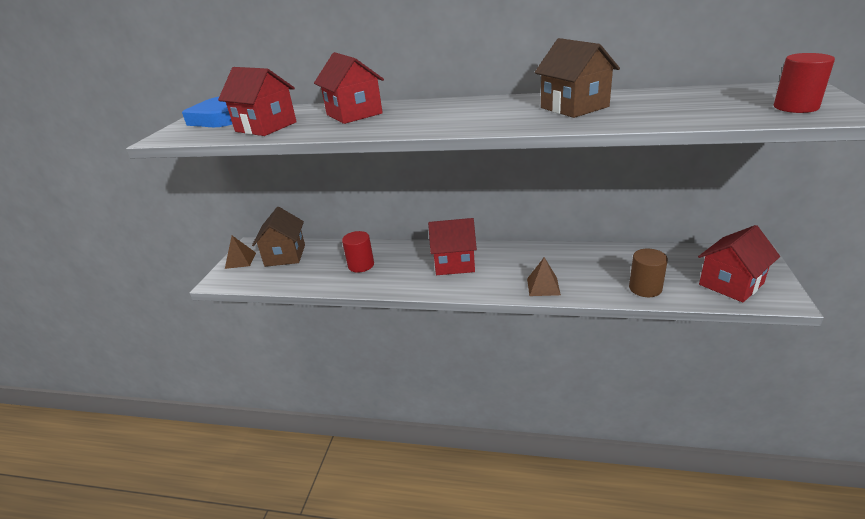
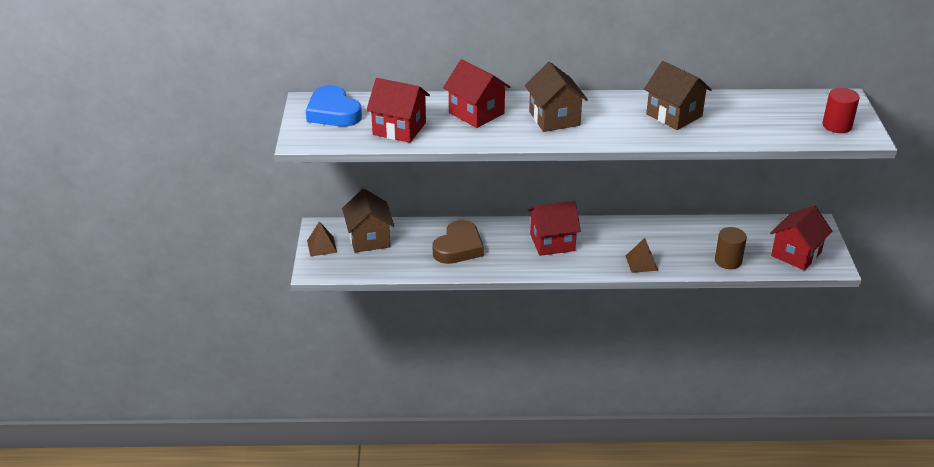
camera: 15 degrees left, 5 degrees up
(361, 265) = (458, 247): red cylinder -> brown heart
(433, 114) = (554, 118): none -> brown house

